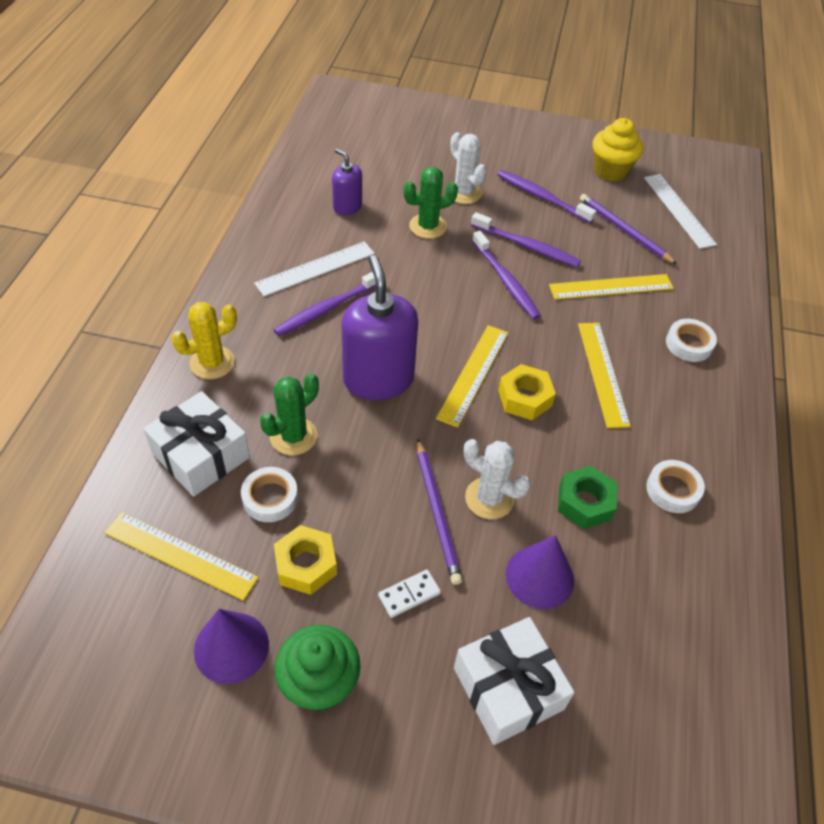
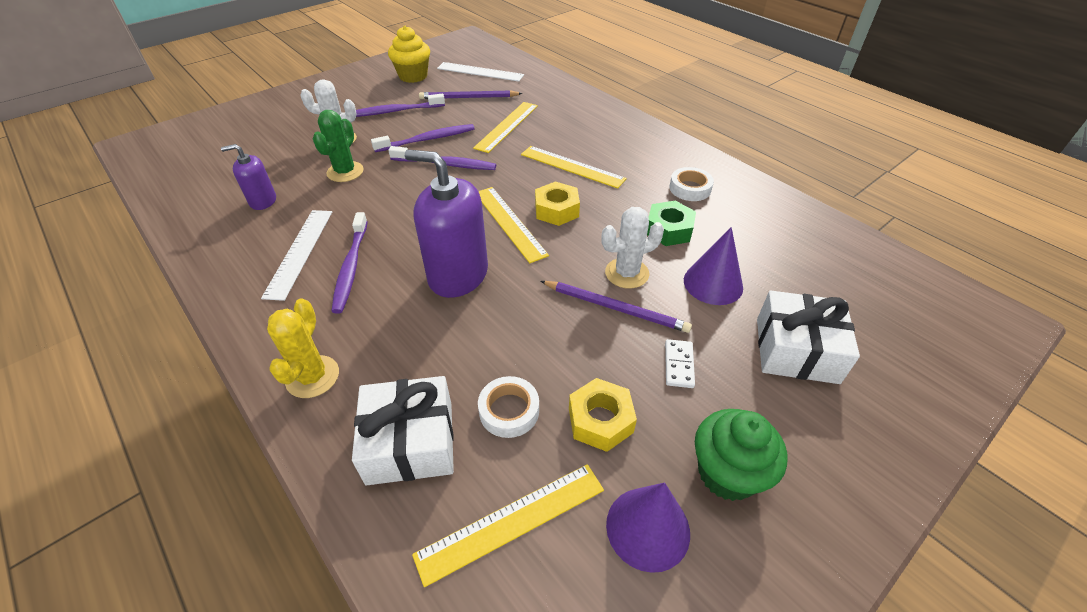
camera: 50 degrees left, 5 degrees down
(293, 436) = (459, 359): green cactus -> none
(689, 344) = (586, 123): white tape -> none

